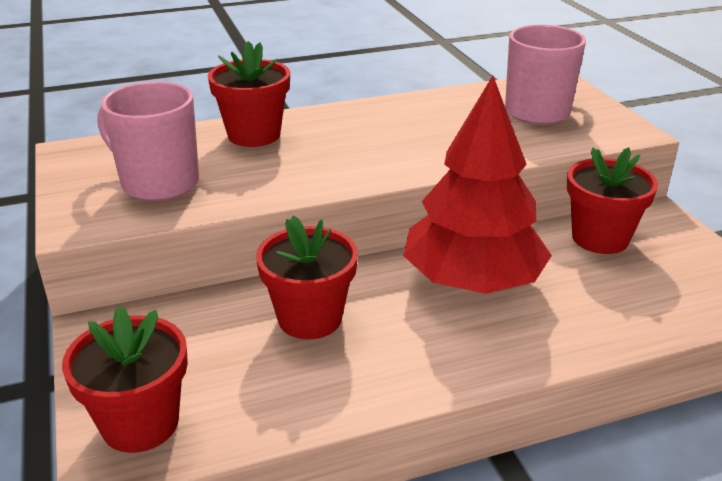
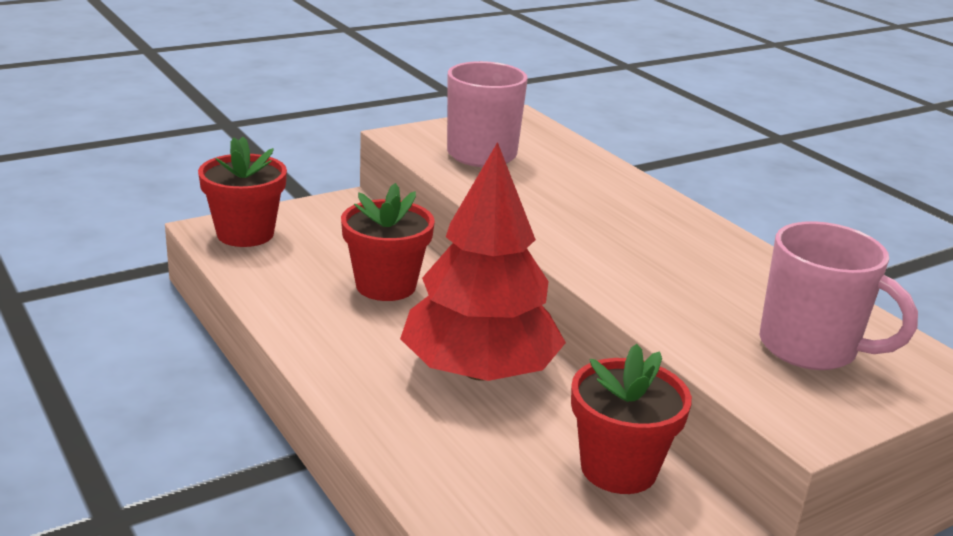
camera: 75 degrees right, 5 degrees down
(254, 135) = (602, 181): red flower pot -> none

